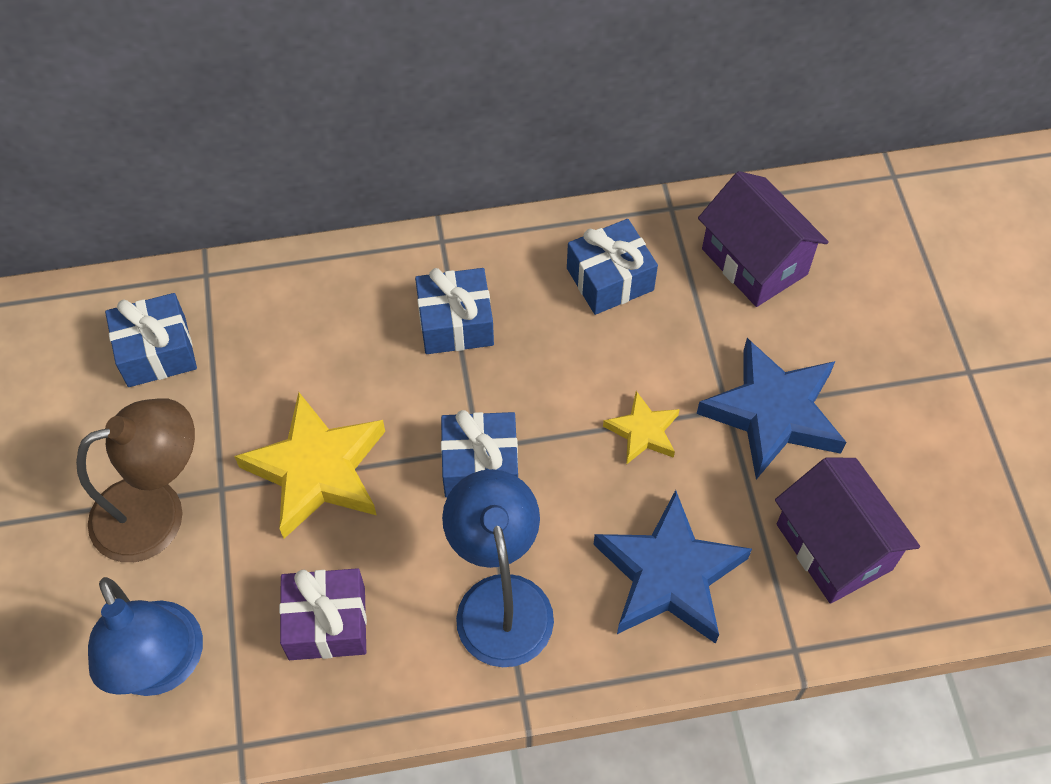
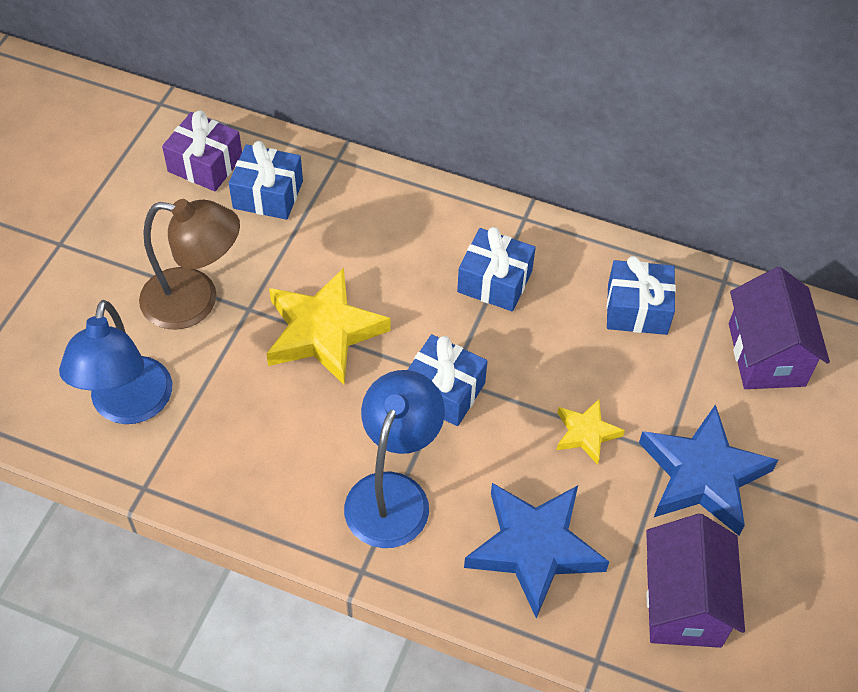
camera: 30 degrees right, 5 degrees down
(327, 623) = (259, 439): purple gift -> purple gift (205, 164)

